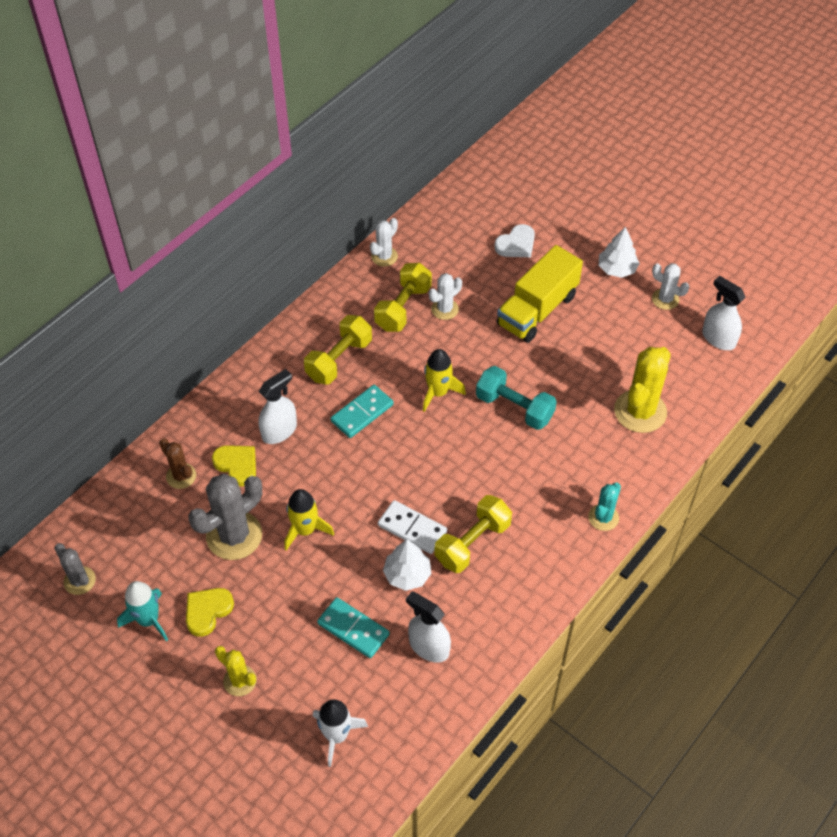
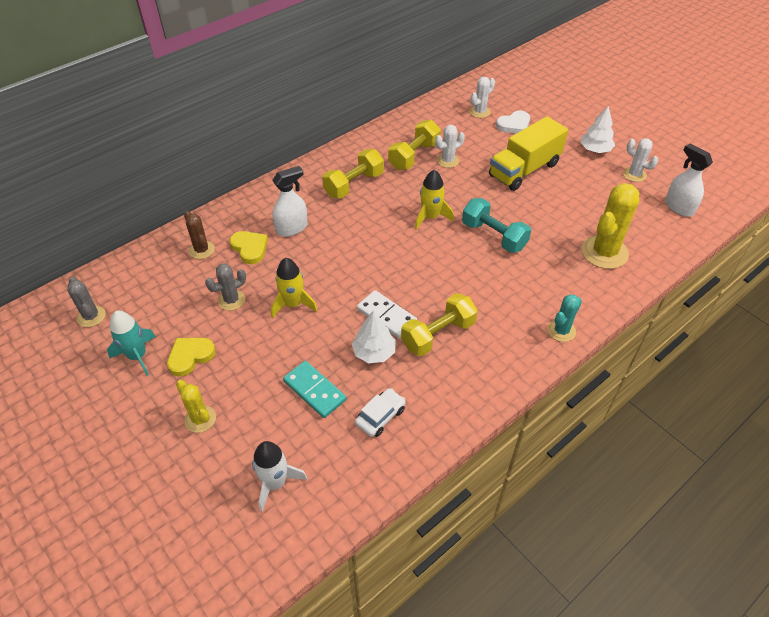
camera: 10 degrees right, 5 degrees down
(234, 536) = (231, 300): grey cactus -> grey cactus, size x0.55
(362, 413) = (363, 224): turquoise domino -> none
(384, 256) = (406, 121): white cactus -> white cactus (480, 112)
(429, 647) = (380, 416): white spray bottle -> white car

